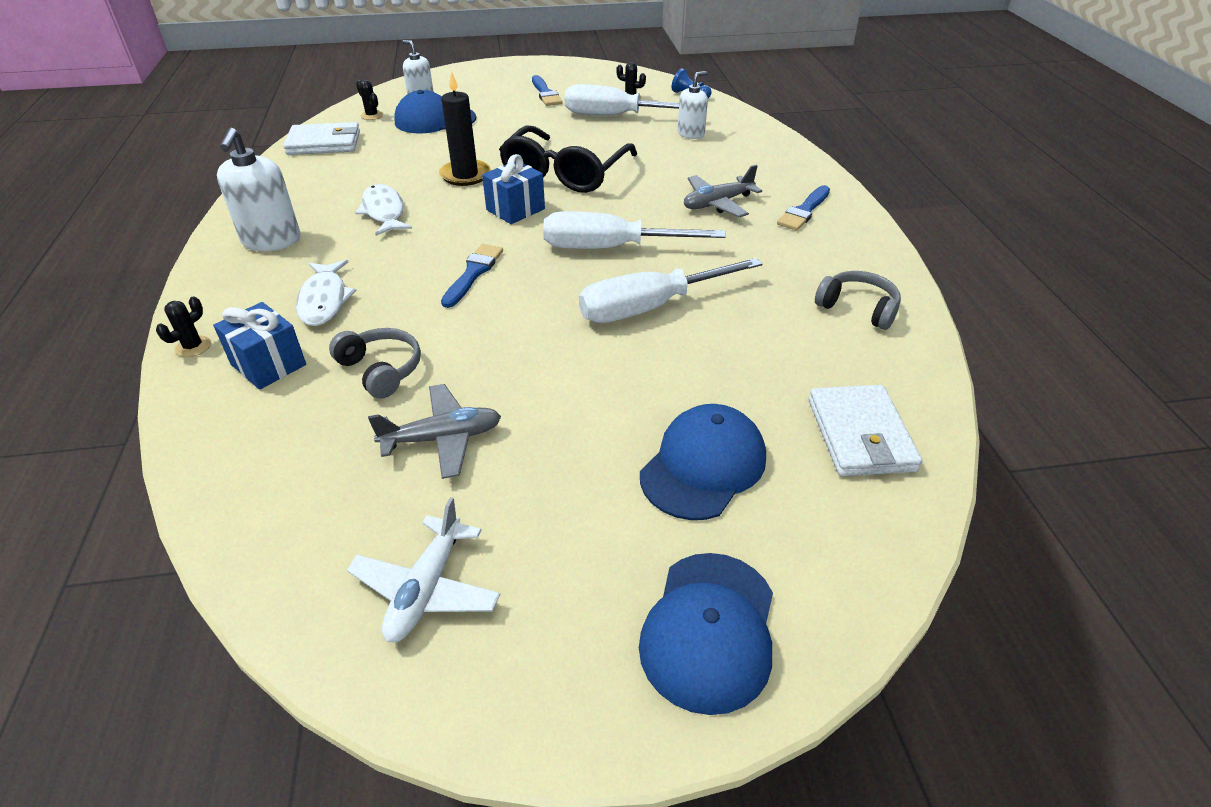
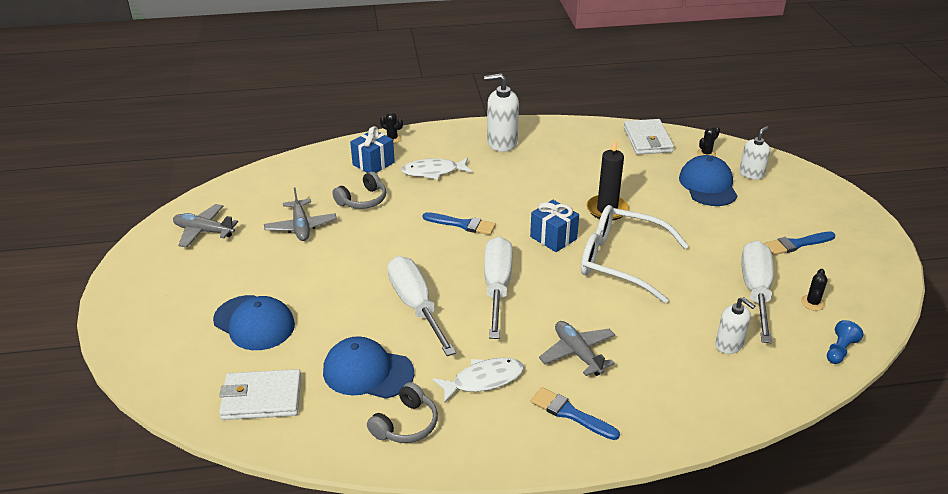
camera: 90 degrees right, 5 degrees down
(384, 212) = (543, 179): white fish -> white fish (483, 380)
(426, 589) = (204, 231): white plane -> grey plane
(565, 173) = (621, 261): black glasses -> white glasses
(709, 630) = (147, 318): blue cap -> blue cap (367, 372)

